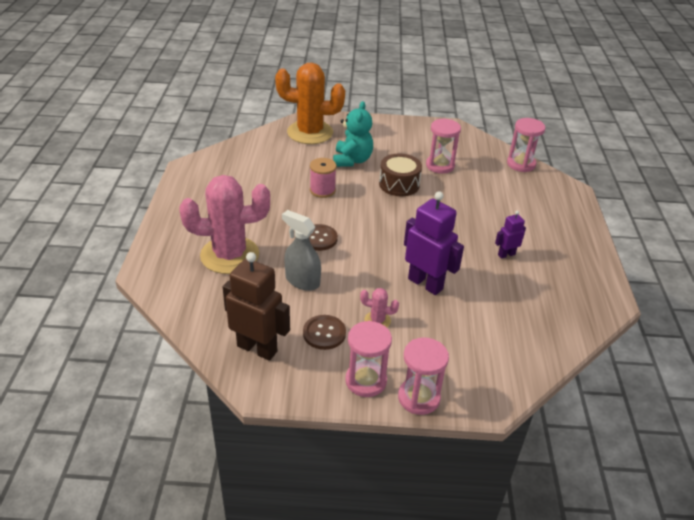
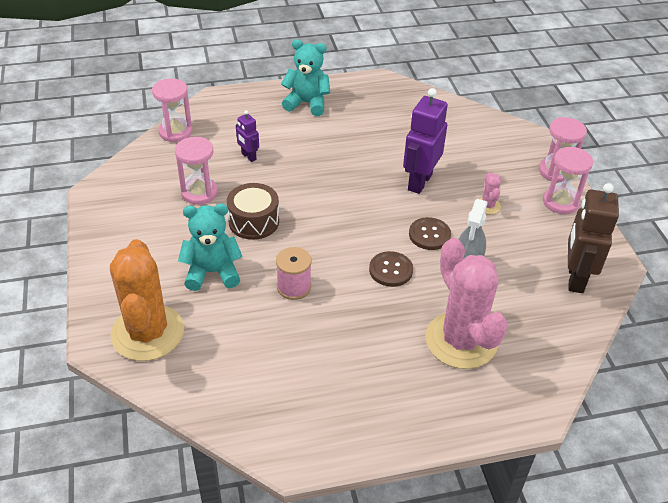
camera: 105 degrees left, 5 degrees up
(324, 333) = (526, 237): brown button -> brown button (429, 235)
(506, 254) = (347, 136): purple robot -> purple robot (248, 156)
(563, 240) = (307, 103): none -> turquoise teddy bear

